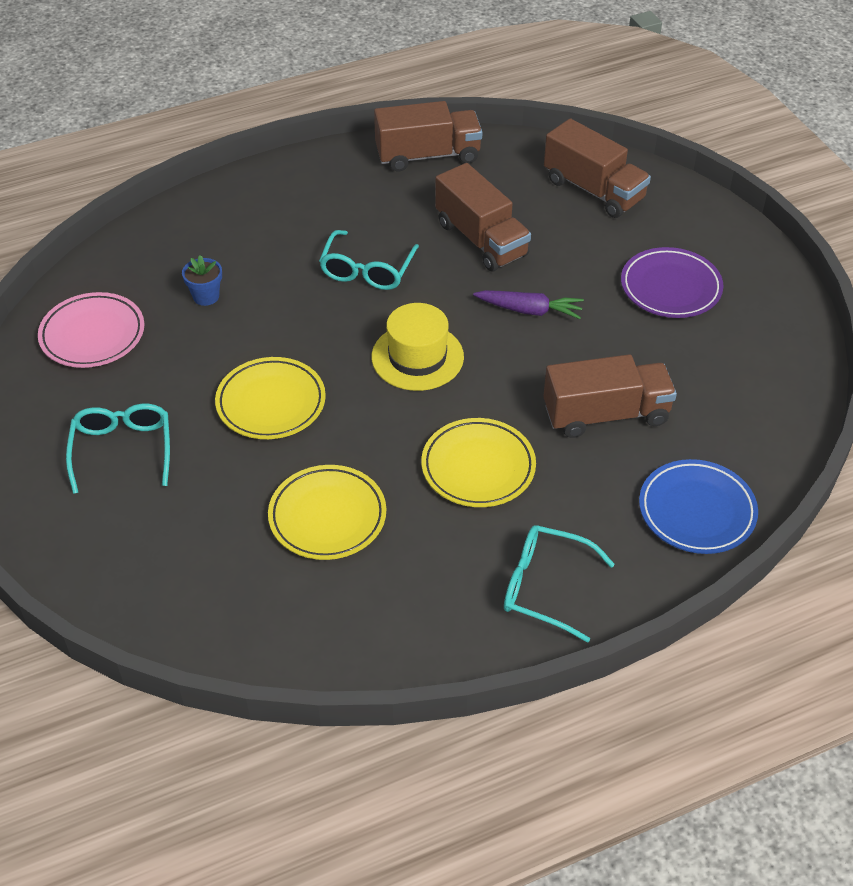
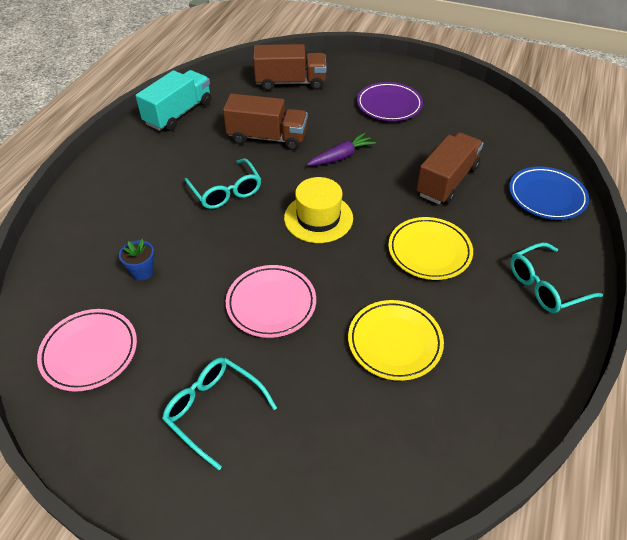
camera: 45 degrees left, 0 degrees up
(271, 403) = (271, 304): yellow plate -> pink plate
(428, 155) = (179, 113): brown truck -> turquoise truck

